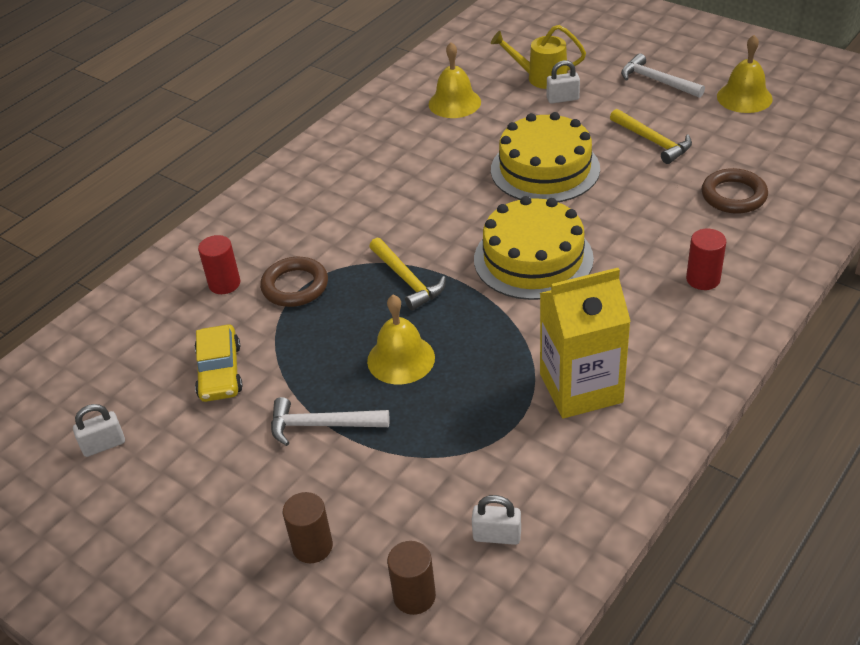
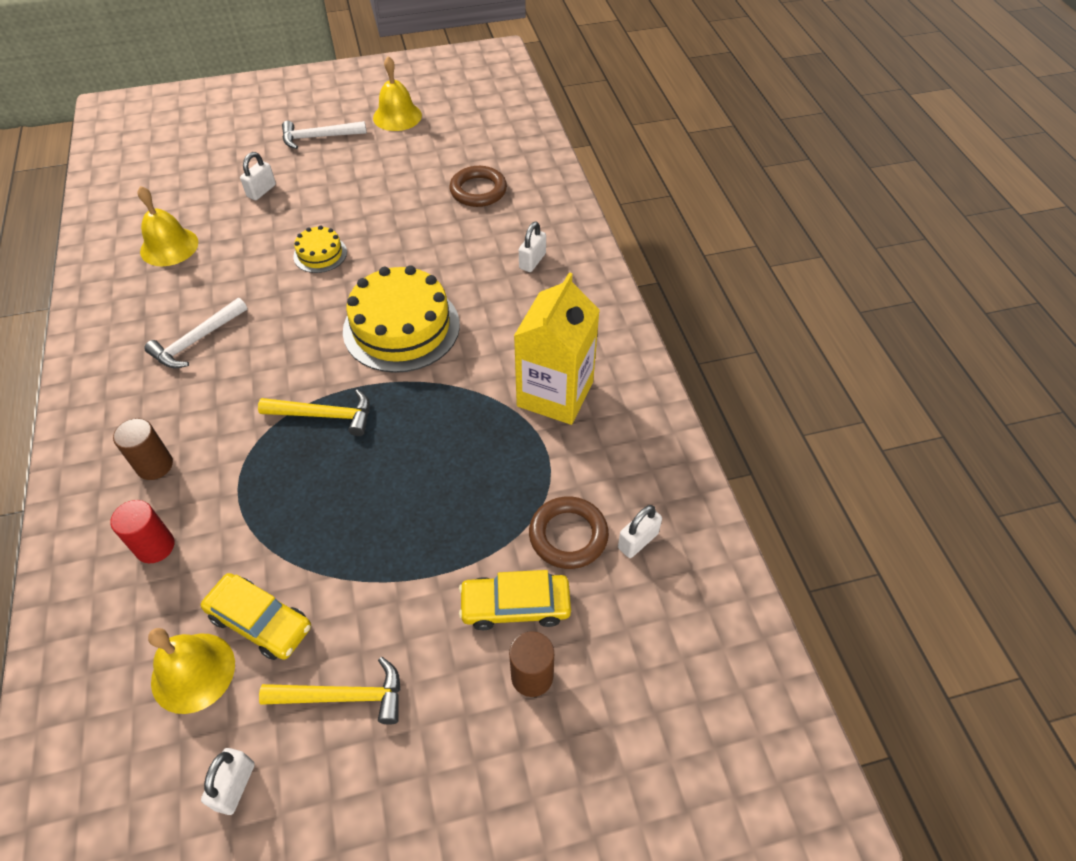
camera: 55 degrees left, 10 degrees up
(295, 286) = (230, 495): brown ring -> brown ring (568, 535)
(321, 425) = (411, 582): white hammer -> white hammer (196, 340)
(360, 497) = (515, 606): none -> yellow car
(401, 359) = (403, 479): yellow bell -> yellow bell (193, 672)
(414, 596) = (645, 634): brown cylinder -> brown cylinder (155, 465)
(540, 78) = (220, 184): yellow watering can -> none
(545, 169) = (320, 254): yellow cake -> yellow cake, size x0.49
(653, 141) = (374, 184): yellow hammer -> yellow hammer (344, 697)
(703, 279) = (532, 261): red cylinder -> white padlock

